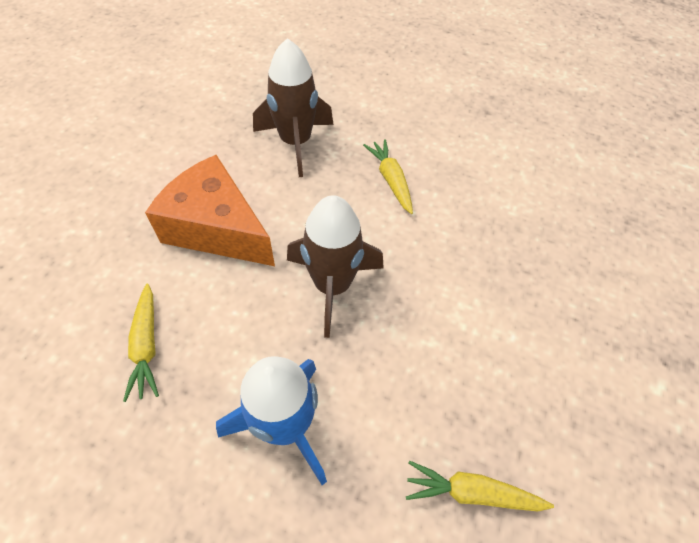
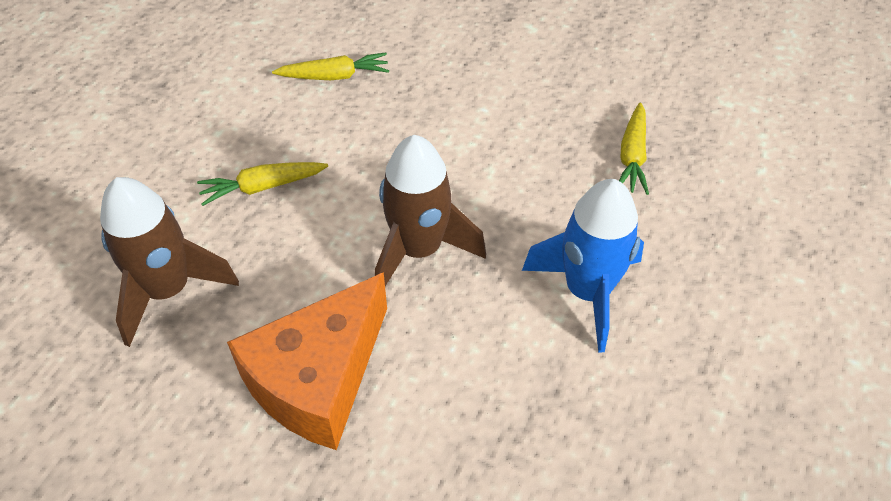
camera: 85 degrees left, 5 degrees down
(146, 346) = (500, 441): yellow carrot -> yellow carrot (335, 76)

